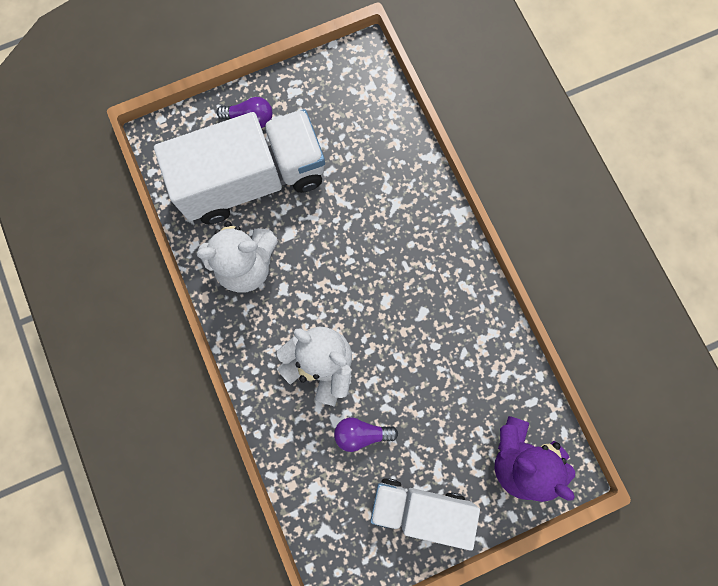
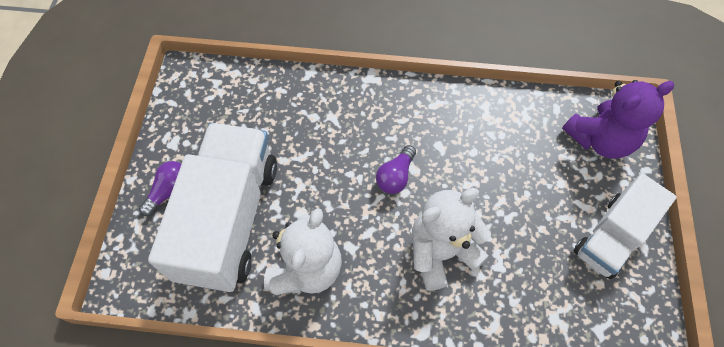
camera: 60 degrees left, 15 degrees down
(361, 433) = (522, 250): purple light bulb -> purple light bulb (395, 176)

